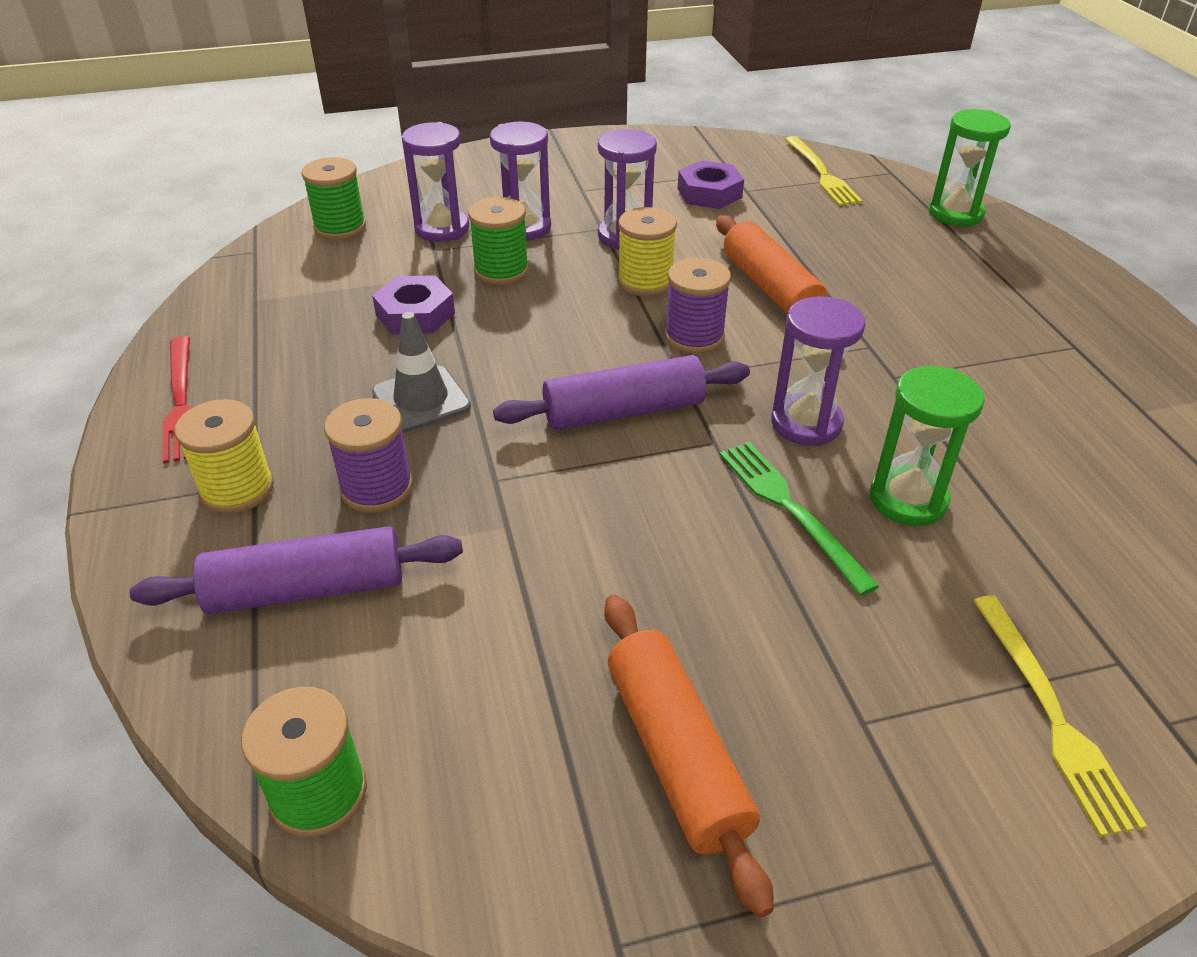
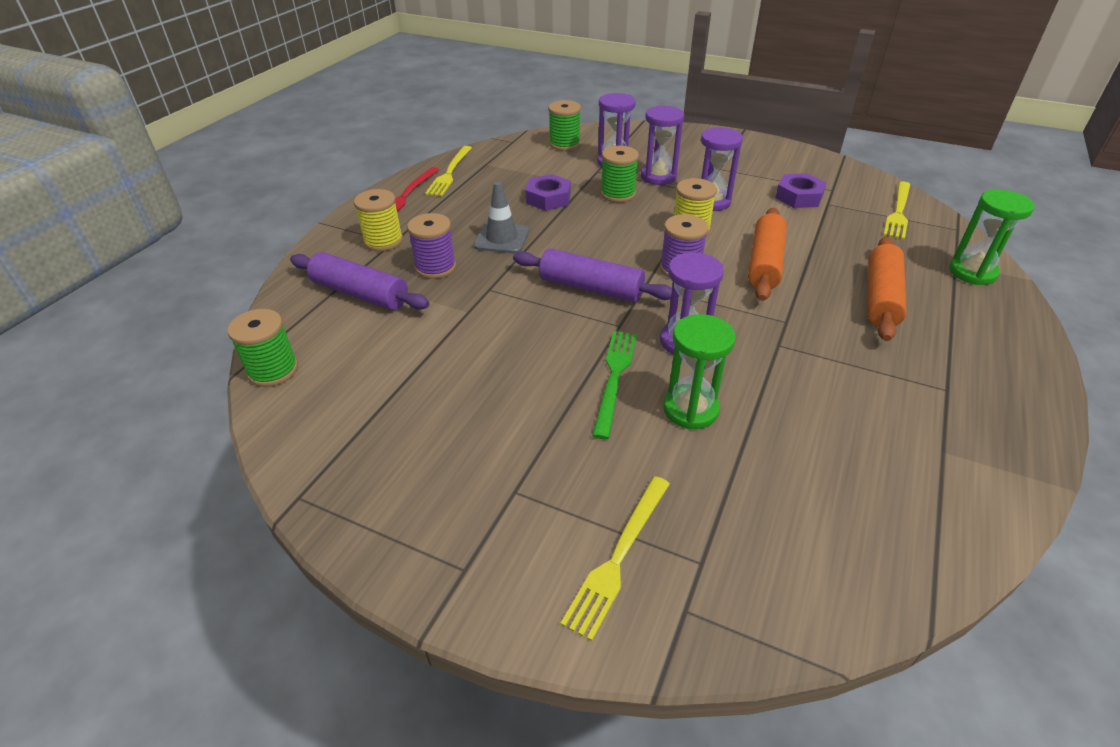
camera: 40 degrees right, 0 degrees up
(212, 336) = (450, 173): none -> yellow fork
(676, 754) = (414, 445): orange rolling pin -> orange rolling pin (881, 297)

